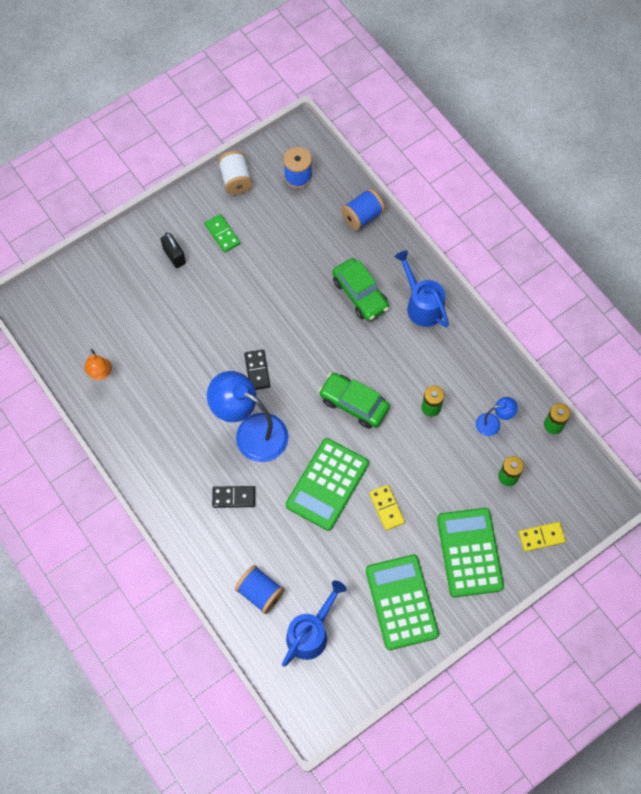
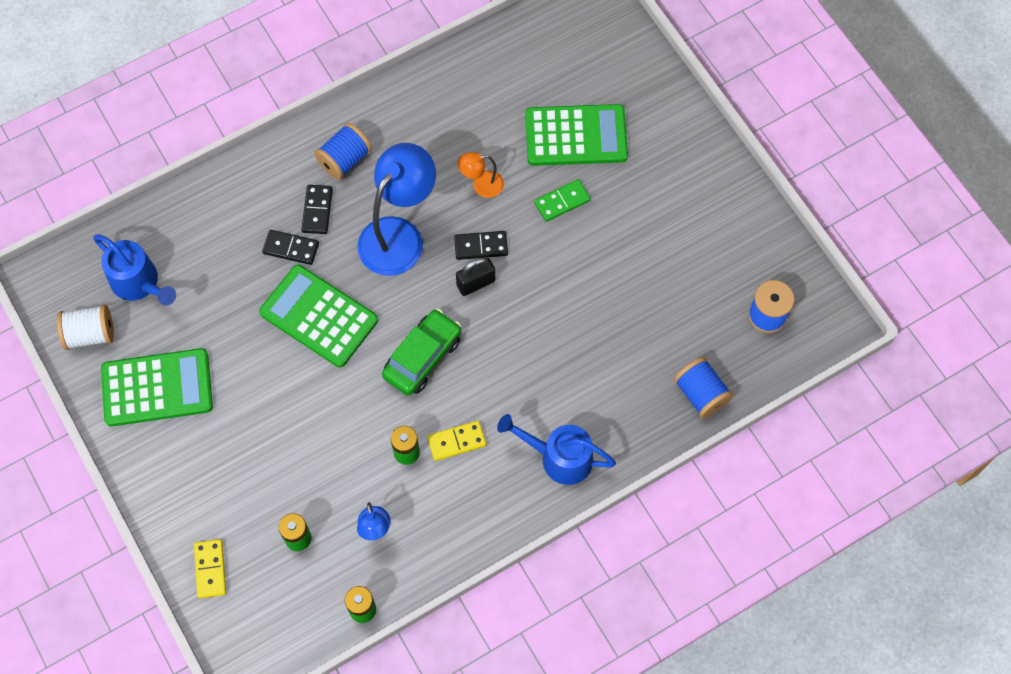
camera: 95 degrees right, 0 degrees up
(100, 374) = (494, 73): orange lamp -> orange lamp (481, 185)
(174, 256) = (651, 159): black padlock -> black padlock (476, 283)
(222, 234) = (681, 217): green domino -> green domino (562, 202)
(236, 180) = (764, 238): white spool -> white spool (90, 334)
(260, 593) = (196, 232): blue spool -> blue spool (344, 160)
(269, 514) = (291, 248): none -> black domino
(360, 294) = (580, 380): green car -> none
(386, 508) = (278, 383): yellow domino -> yellow domino (456, 441)
(421, 304) = (558, 457): blue watering can -> blue watering can turned 135 degrees counterclockwise
(469, 552) = (205, 476): green calculator -> green calculator (576, 136)

